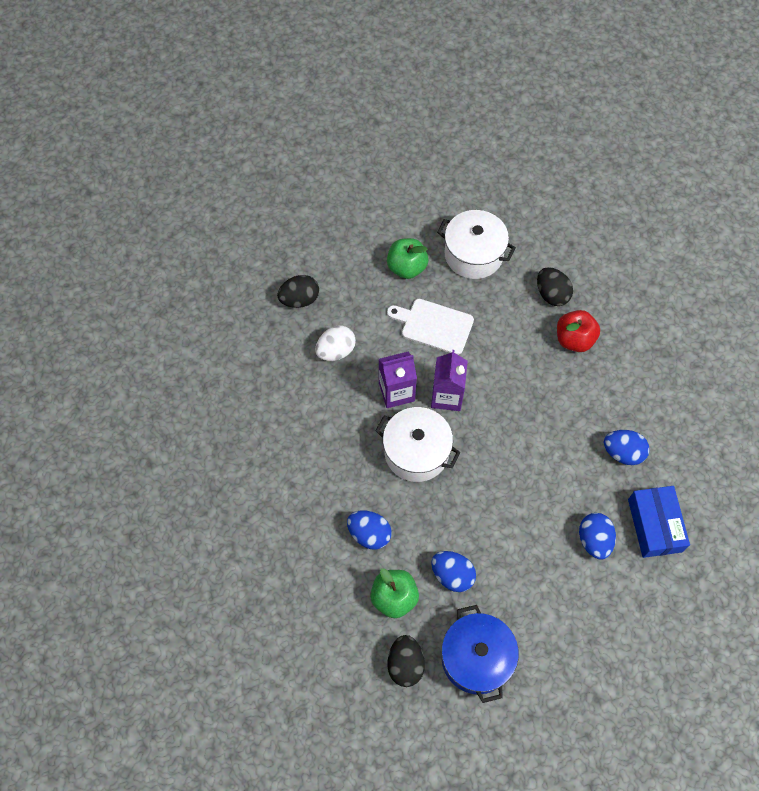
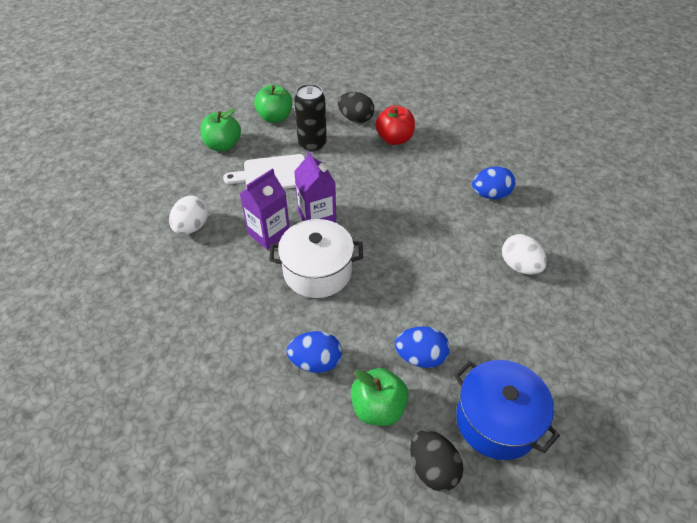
camera: 30 degrees left, 15 degrees down
(299, 299) = (134, 203): black egg -> none
(473, 254) = (275, 117): white pot -> green apple
(490, 306) = (312, 144): none -> black can
(594, 540) = (520, 266): blue egg -> white egg
(654, 525) = (556, 232): blue box -> none

